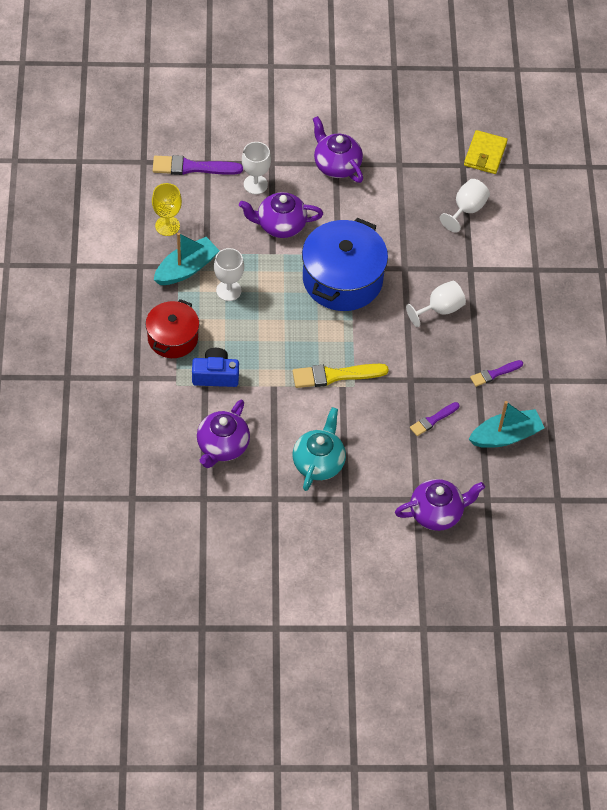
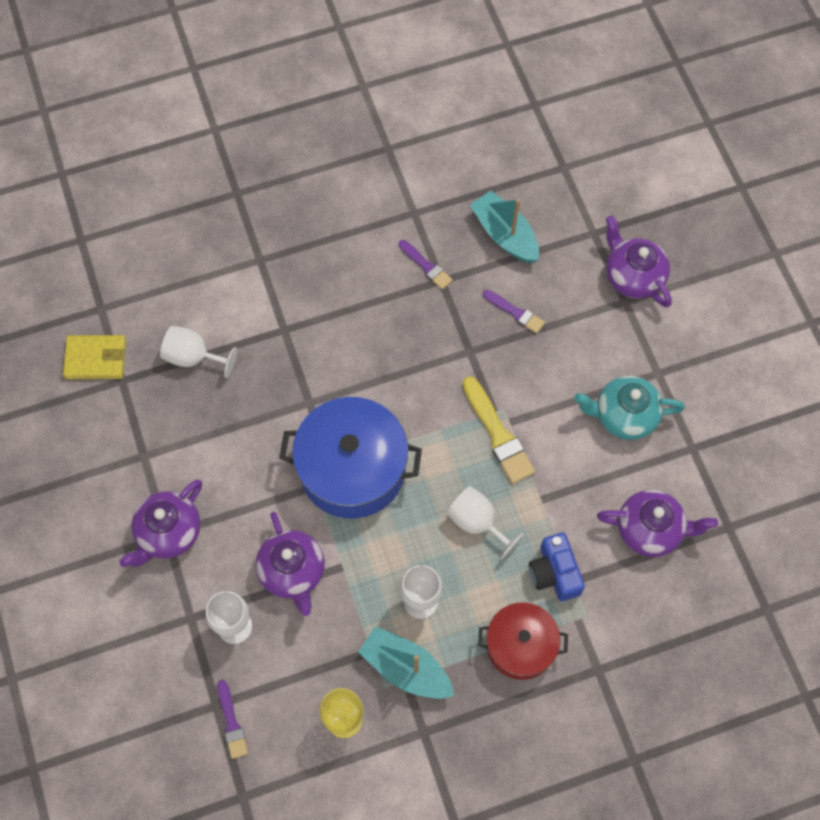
camera: 105 degrees left, 10 degrees up
(192, 167) = (231, 723): purple brush -> purple brush, size x0.60
(440, 309) = (357, 347): white goblet -> white goblet (477, 523)

